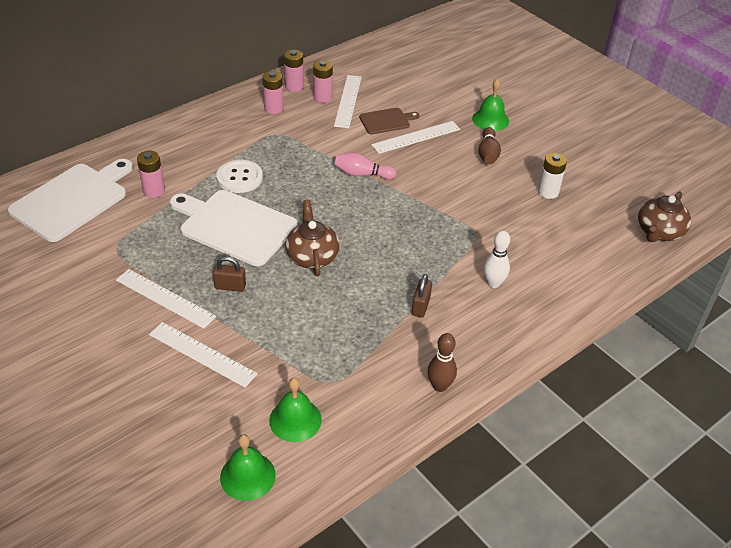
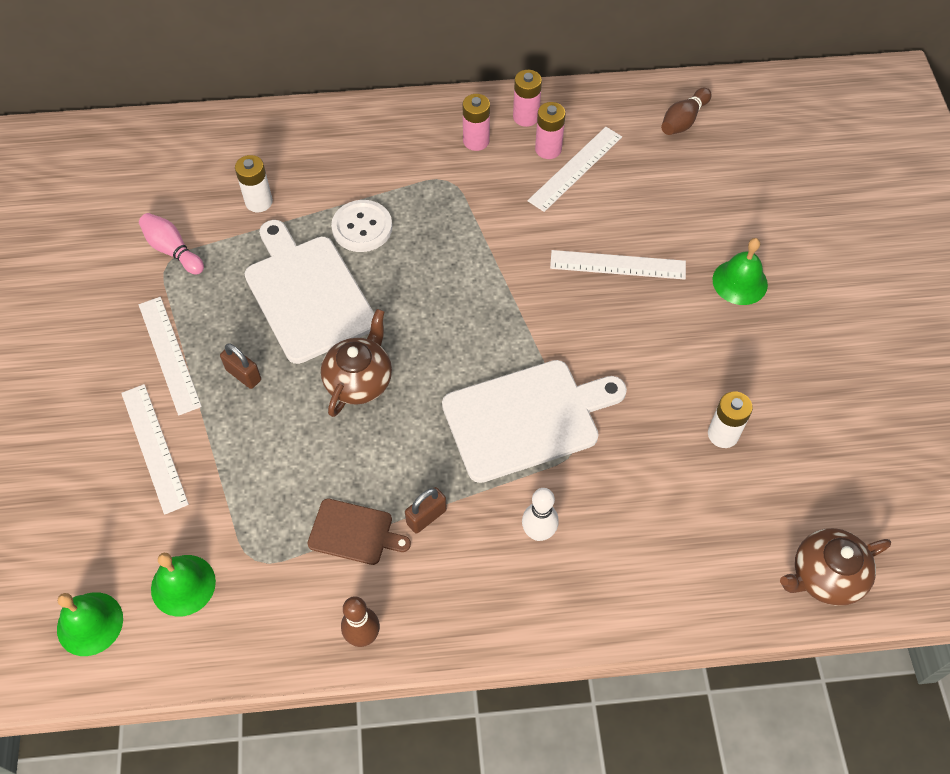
camera: 35 degrees right, 15 degrees up
(73, 200) = (170, 175): white cutting board -> white cutting board (527, 418)
(154, 191) = (259, 202): pink battery -> white battery
(362, 174) = (506, 290): pink bowling pin -> pink bowling pin (173, 250)
(386, 121) = (600, 222): brown cutting board -> brown cutting board (354, 532)
(488, 154) = (691, 335): brown bowling pin -> brown bowling pin (683, 121)

